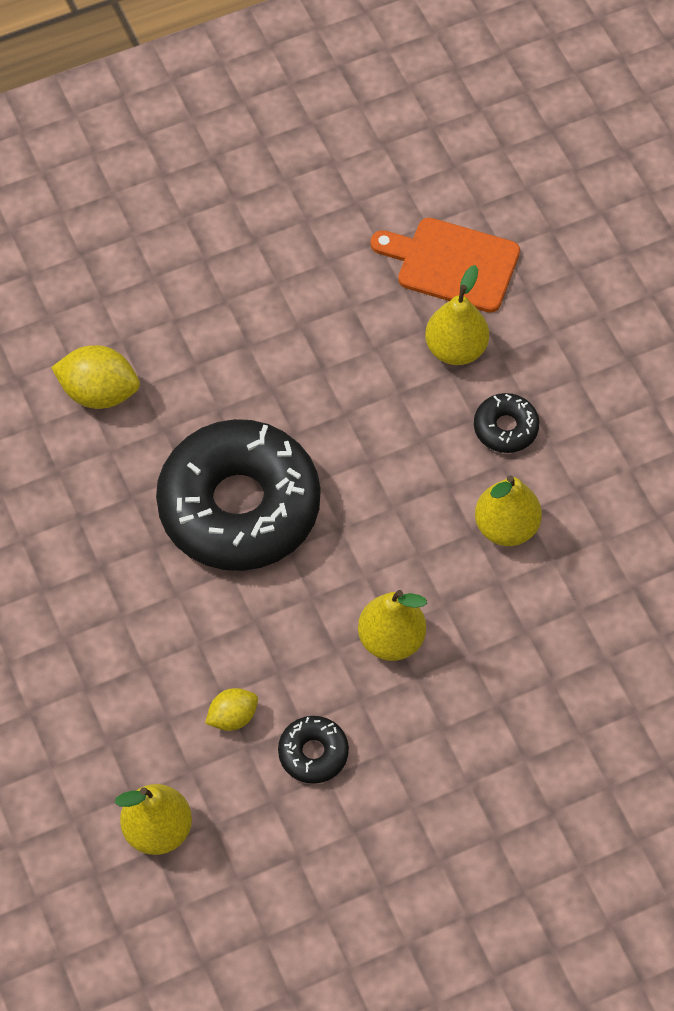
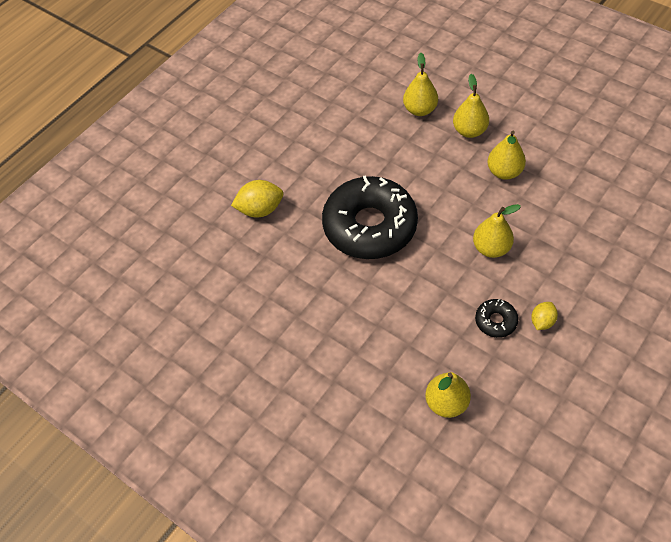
camera: 25 degrees left, 5 degrees down
(232, 717) = (442, 325): yellow lemon -> yellow lemon (542, 321)
(452, 264) = (390, 77): orange cutting board -> none
(505, 428) = (469, 131): black donut -> yellow pear

